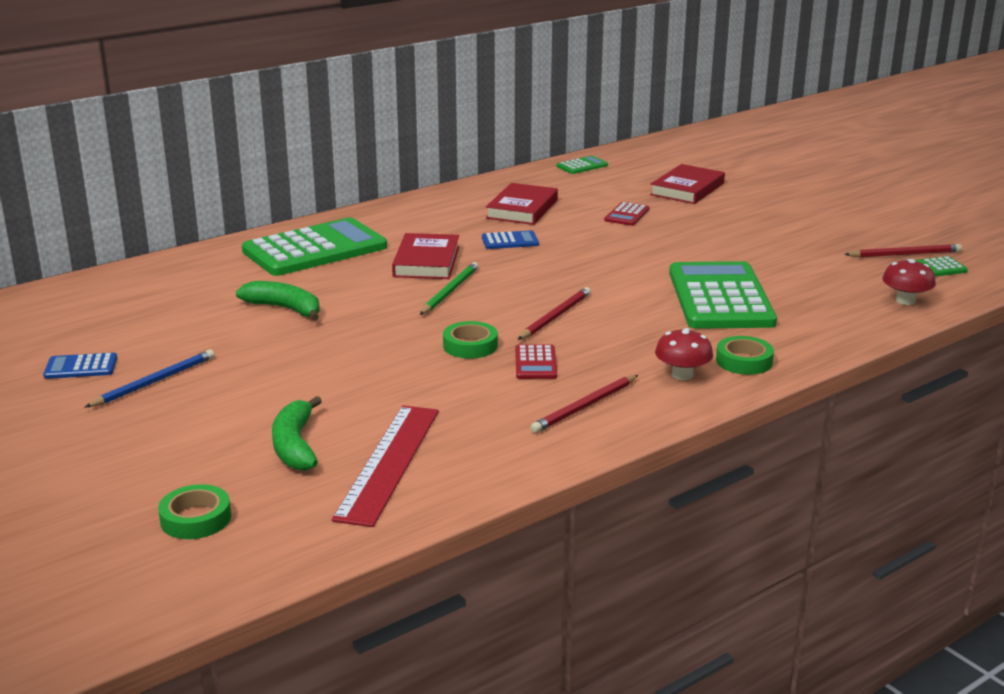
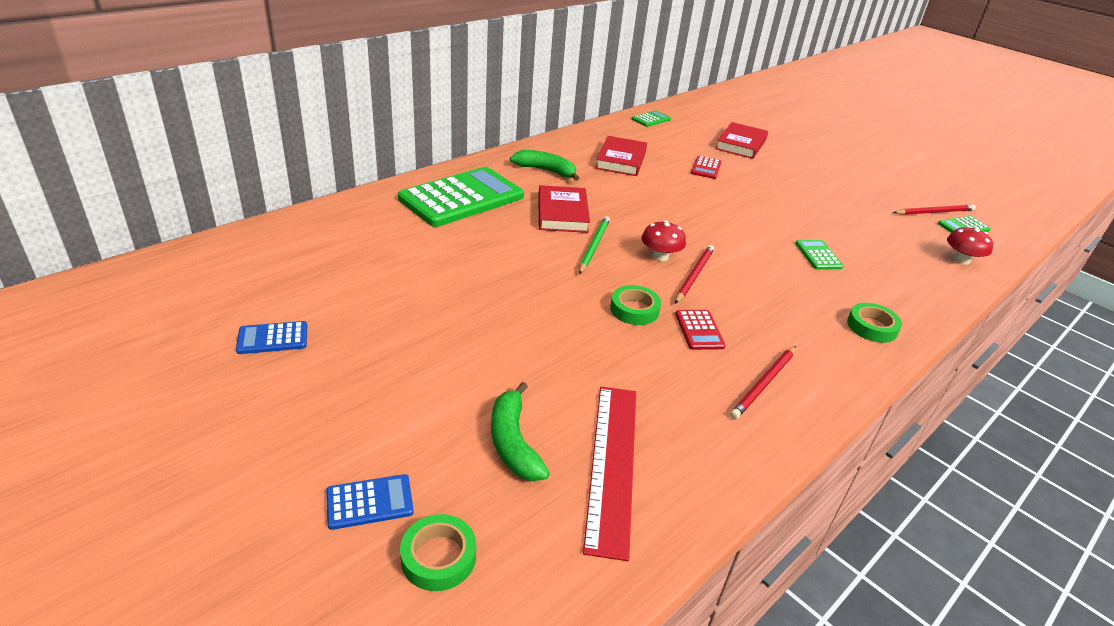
camera: 10 degrees left, 10 degrees up
(154, 382) = (351, 357): blue pencil -> none
(285, 308) = (454, 265): green banana -> green banana (546, 171)
(510, 241) = (623, 192): blue calculator -> blue calculator (369, 502)
(682, 375) = (829, 343): red mushroom -> red mushroom (660, 256)
(720, 297) = (818, 255): green calculator -> green calculator, size x0.43

